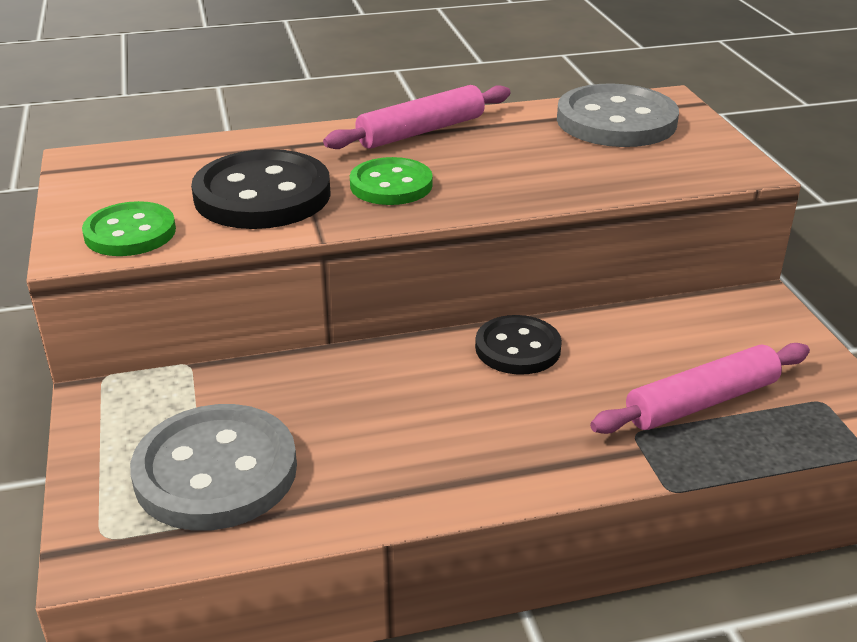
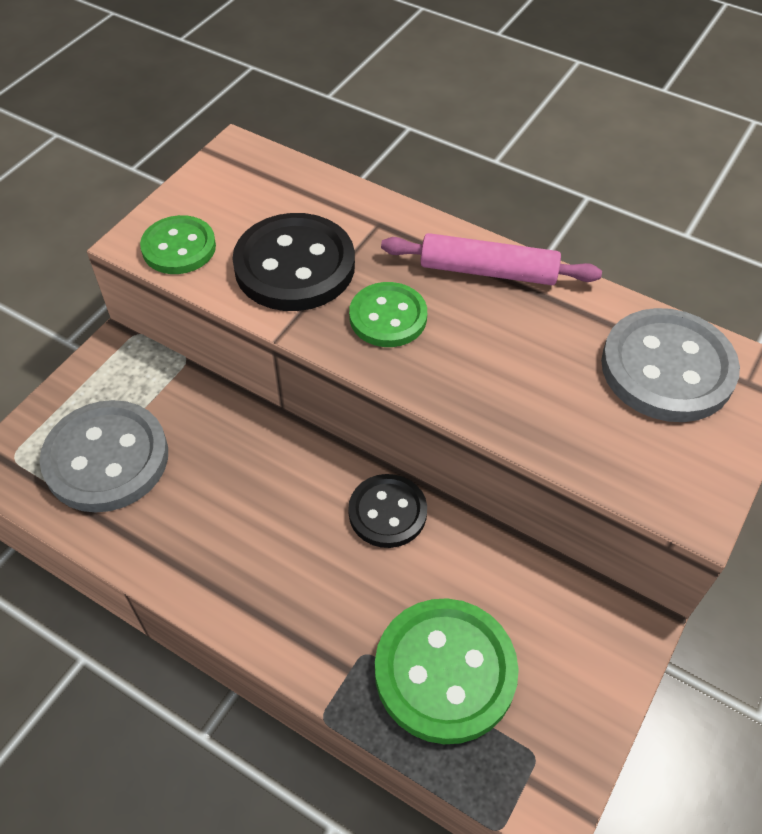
camera: 45 degrees right, 20 degrees up
(701, 402) = (445, 672): pink rolling pin -> green button

